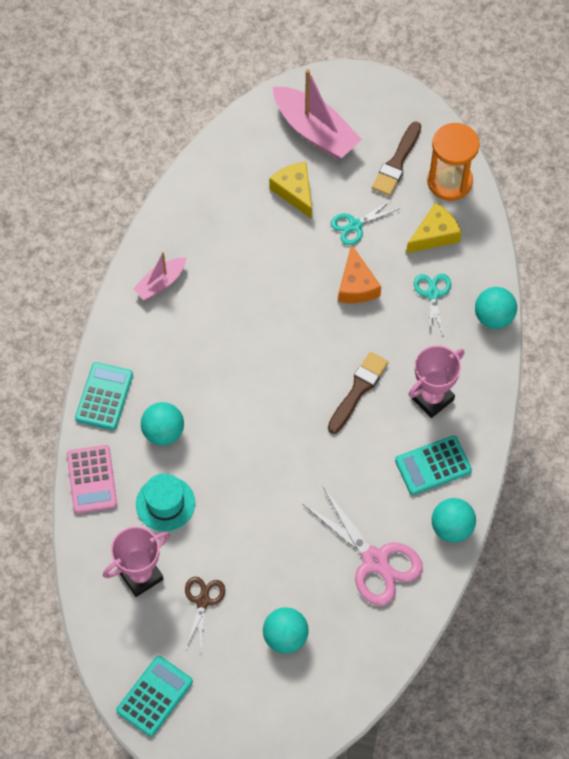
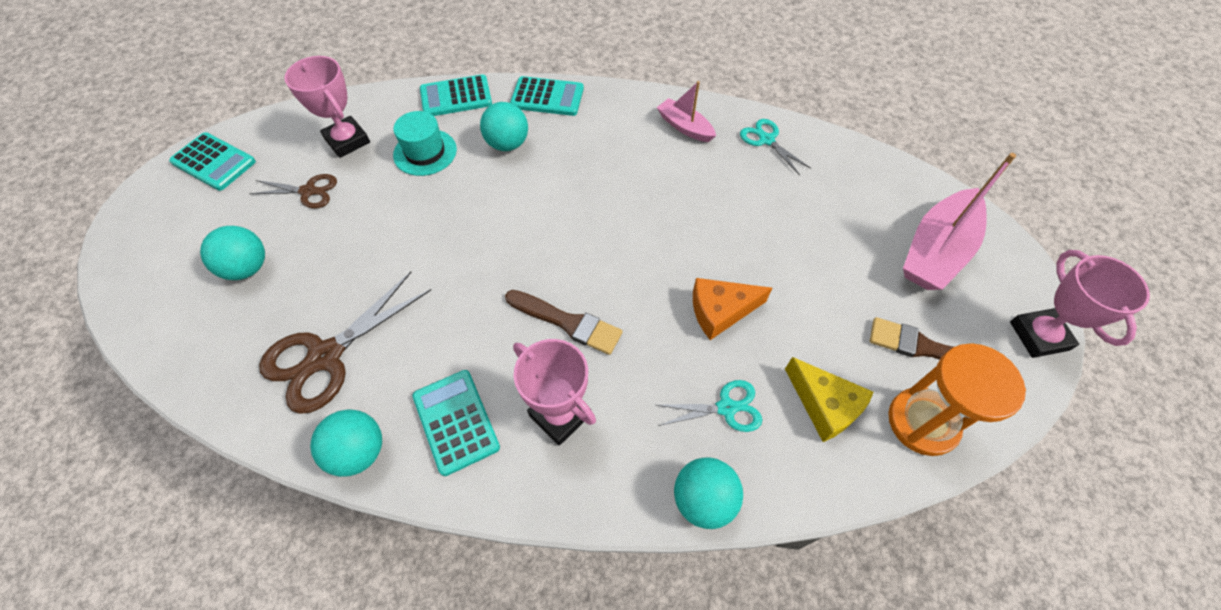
camera: 85 degrees right, 5 degrees down
(92, 479) = (456, 97): pink calculator -> turquoise calculator
(294, 191) = (839, 236): yellow cheese -> none
(355, 225) = (810, 304): turquoise scissors -> turquoise scissors (766, 140)
(375, 561) = (325, 356): pink scissors -> brown scissors
(391, 93) = (1039, 336): none -> pink trophy

